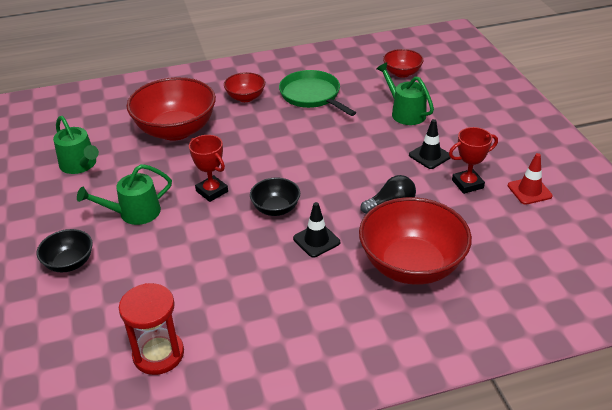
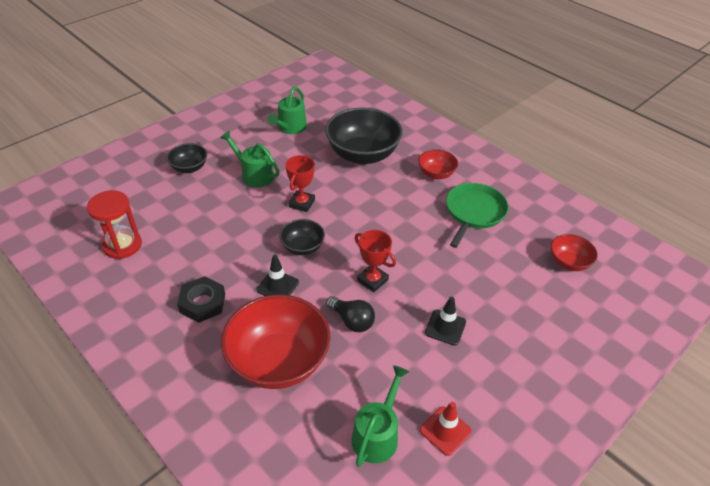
camera: 60 degrees right, 5 degrees up
(176, 130) = (362, 155): red bowl -> black bowl
(302, 302) = (202, 303): none -> black nut
(405, 113) = (501, 287): green watering can -> green watering can (377, 435)
(467, 184) = (420, 371): red trophy -> red trophy (372, 280)

